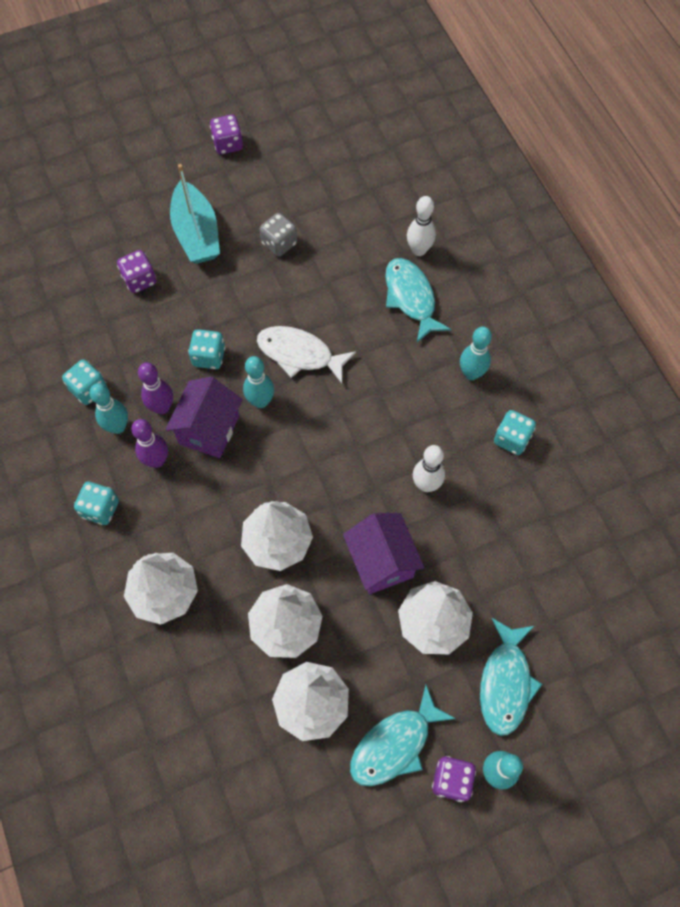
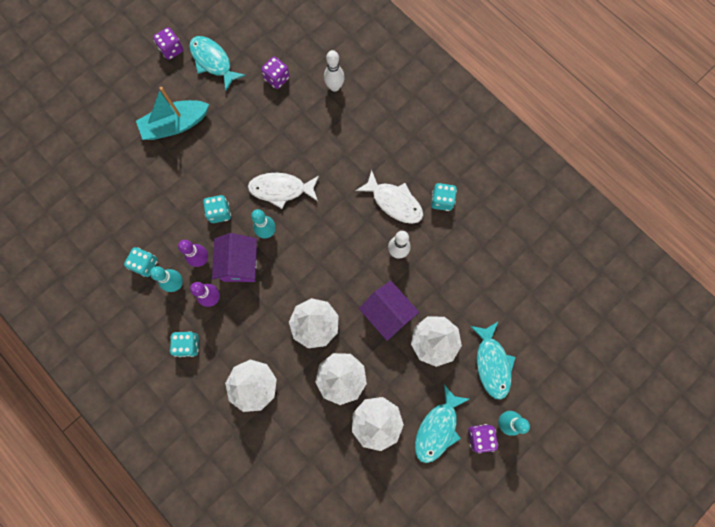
camera: 20 degrees left, 10 degrees up
(140, 280) = (149, 173): purple dice -> purple dice (277, 78)
(196, 233) = (175, 125): turquoise boat -> turquoise boat turned 105 degrees clockwise
(279, 243) = (237, 113): grey dice -> none
(411, 298) = (341, 123): turquoise fish -> turquoise fish (213, 62)
(445, 419) = (394, 202): none -> white fish
(471, 373) = (400, 164): turquoise bowling pin -> none

